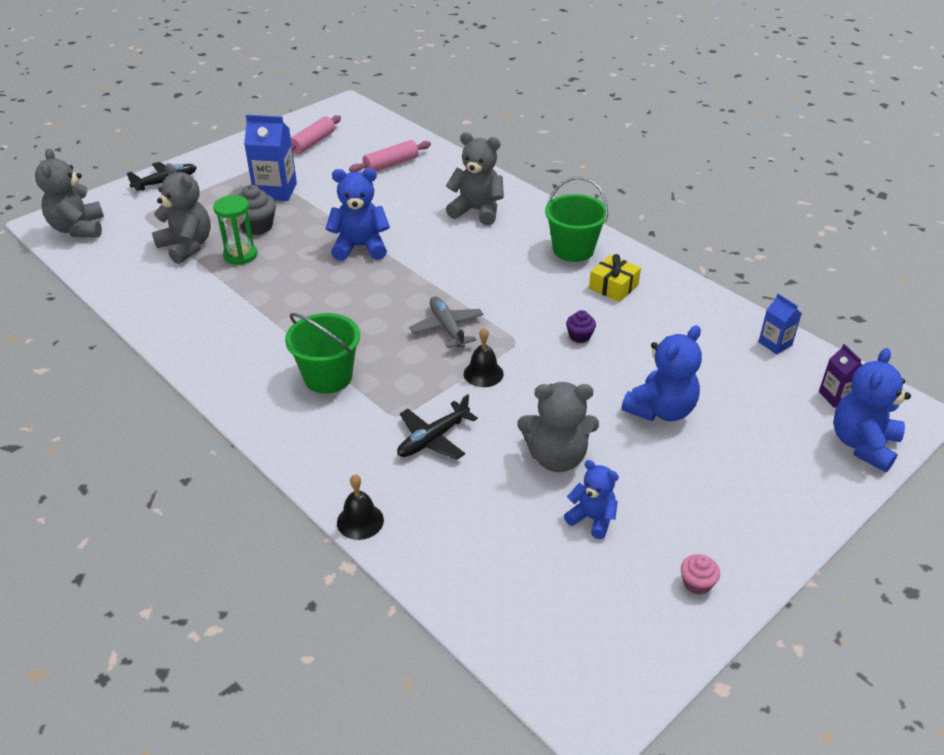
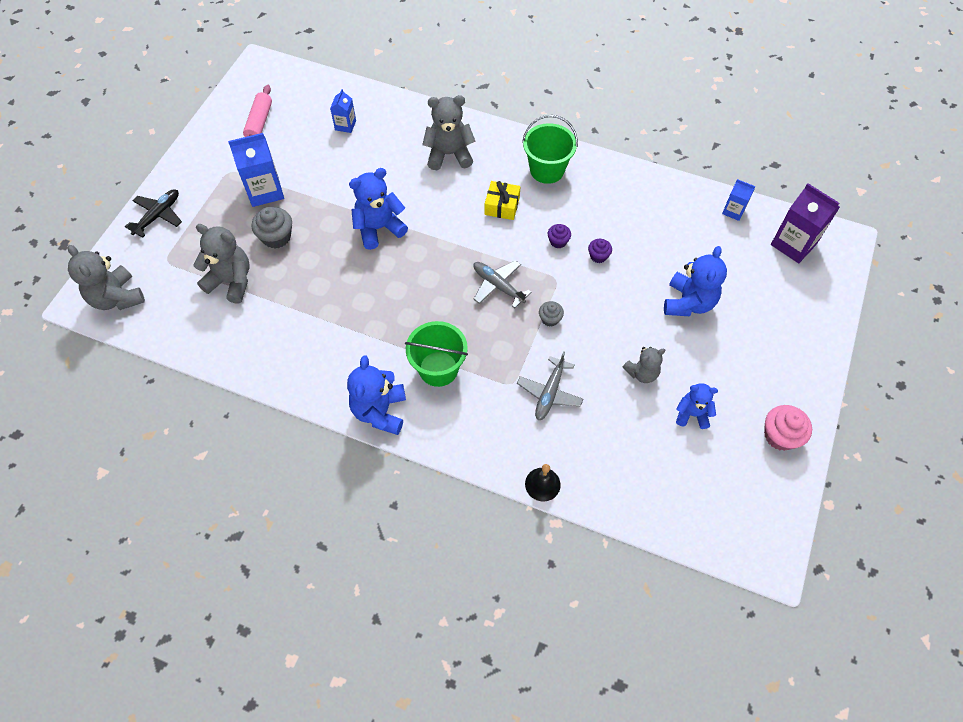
camera: 25 degrees left, 20 degrees up
(240, 255) = (284, 274): green hourglass -> none
(391, 164) = (345, 125): pink rolling pin -> blue carton
(433, 439) = (549, 393): black plane -> grey plane
(483, 373) = (550, 319): black bell -> grey cupcake
(542, 310) = (558, 241): none -> purple cupcake
(556, 457) = (642, 373): grey teddy bear -> grey teddy bear, size x0.62
(613, 286) = (596, 197): yellow gift -> yellow gift (502, 206)
(697, 583) = (780, 436): pink cupcake -> pink cupcake, size x1.69
(836, 396) = (793, 244): purple carton -> purple carton, size x1.79
(862, 444) = (827, 280): blue teddy bear -> blue teddy bear (380, 411)

